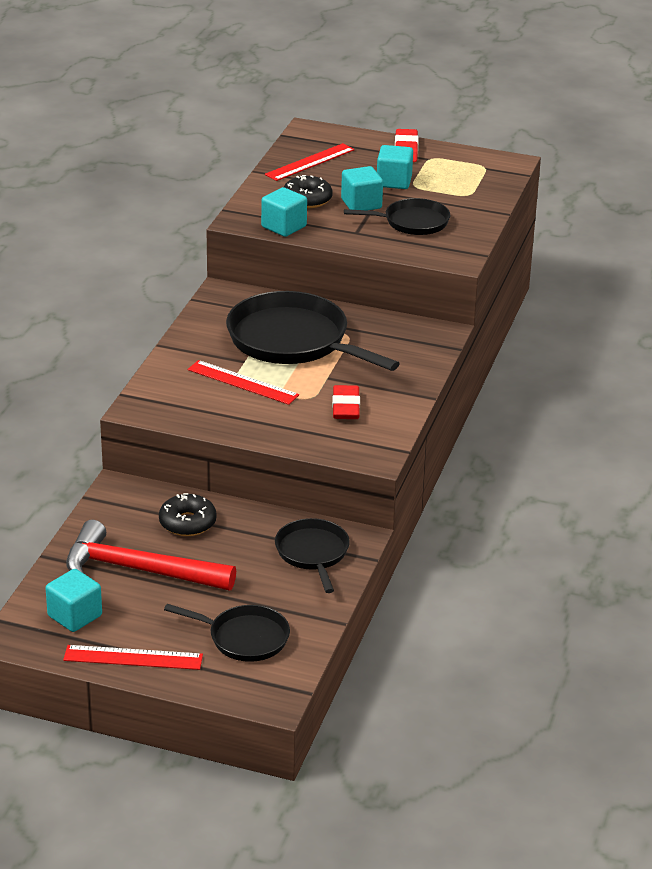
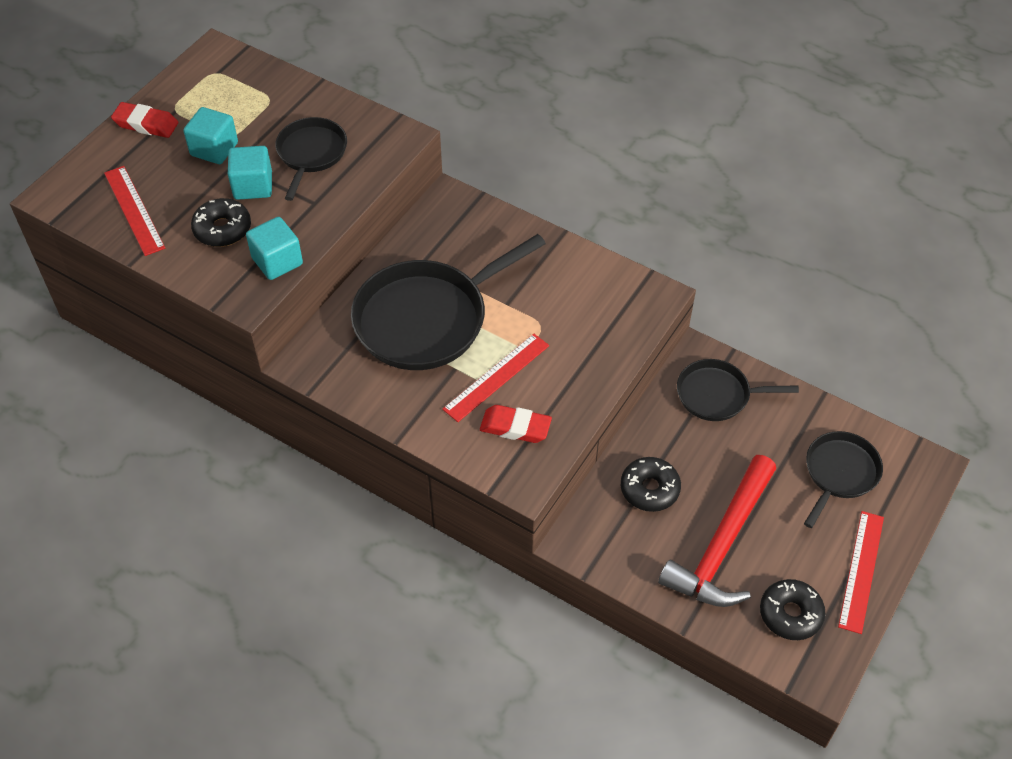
camera: 75 degrees left, 20 degrees up
(75, 616) = (790, 614): turquoise cube -> black donut
(345, 407) = (565, 301): red eraser -> red eraser (515, 427)

